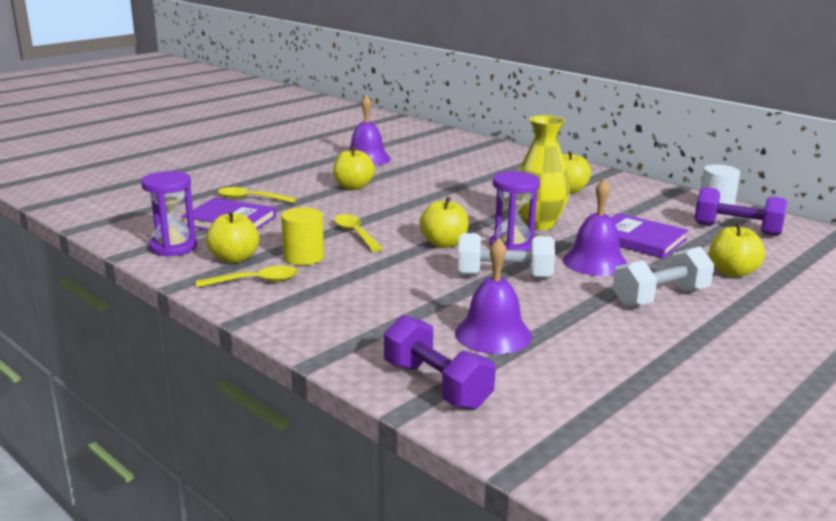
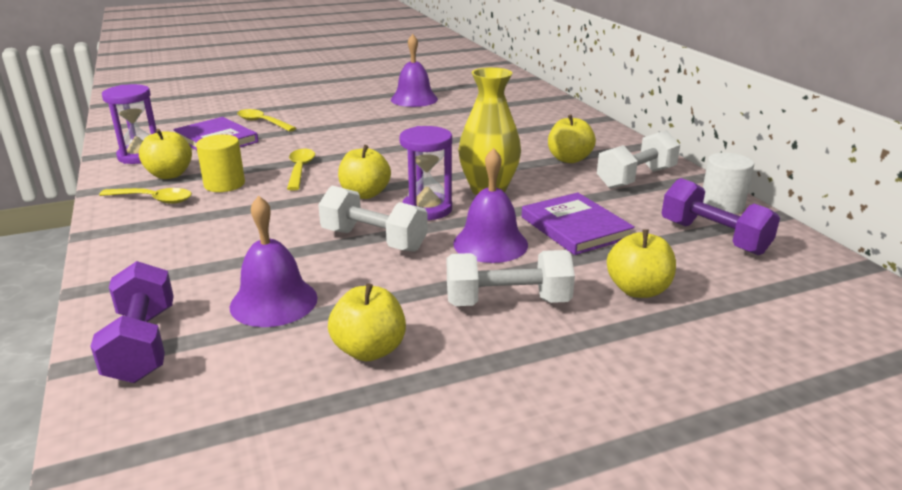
camera: 25 degrees right, 5 degrees up
(353, 187) = (364, 124): yellow apple -> yellow apple (369, 350)
(635, 197) = (636, 178): none -> white dumbbell

